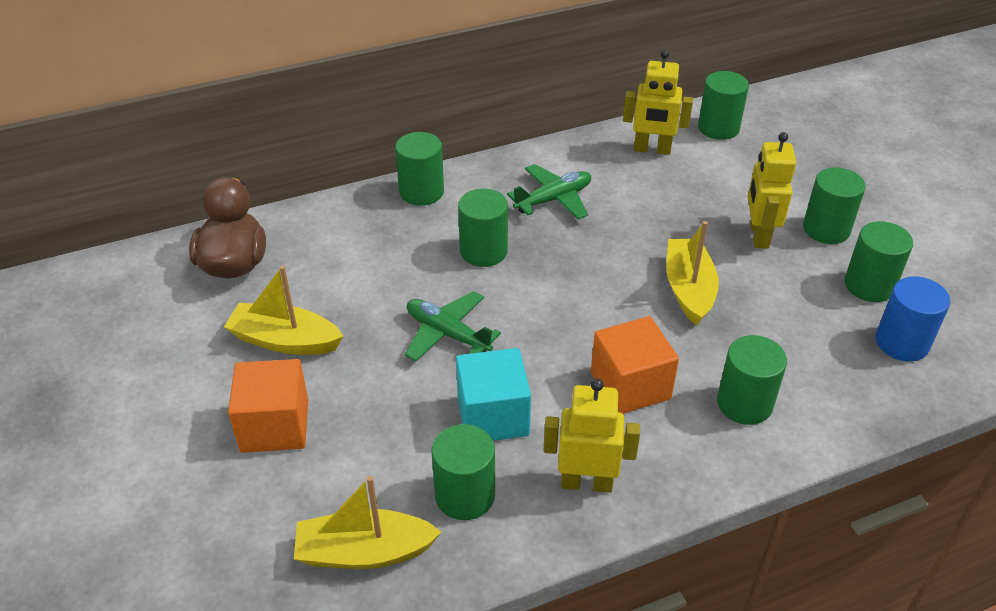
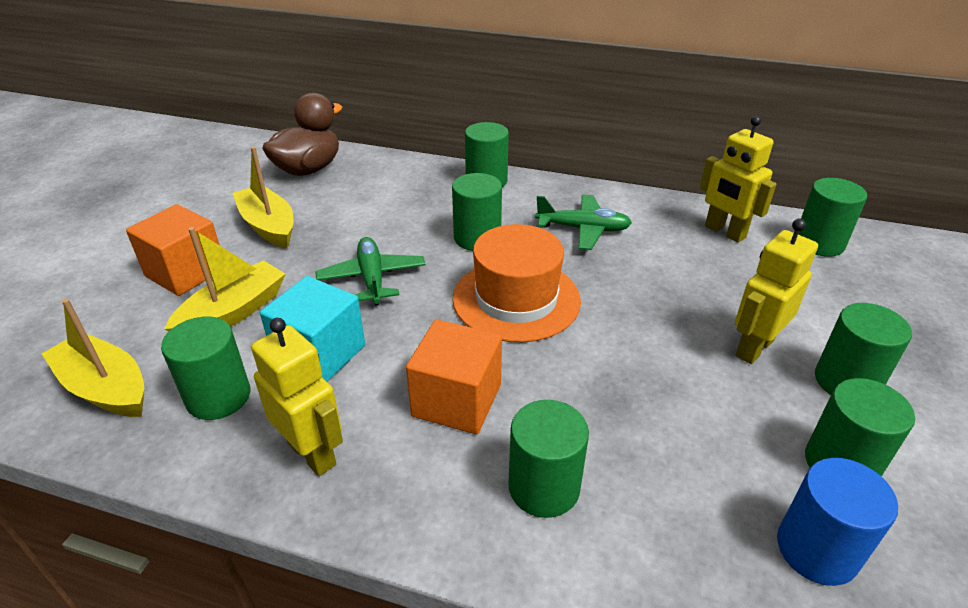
camera: 40 degrees right, 5 degrees down
(576, 287) = (516, 299): none -> orange hat
(689, 289) = (618, 354): yellow boat -> yellow boat (233, 312)

